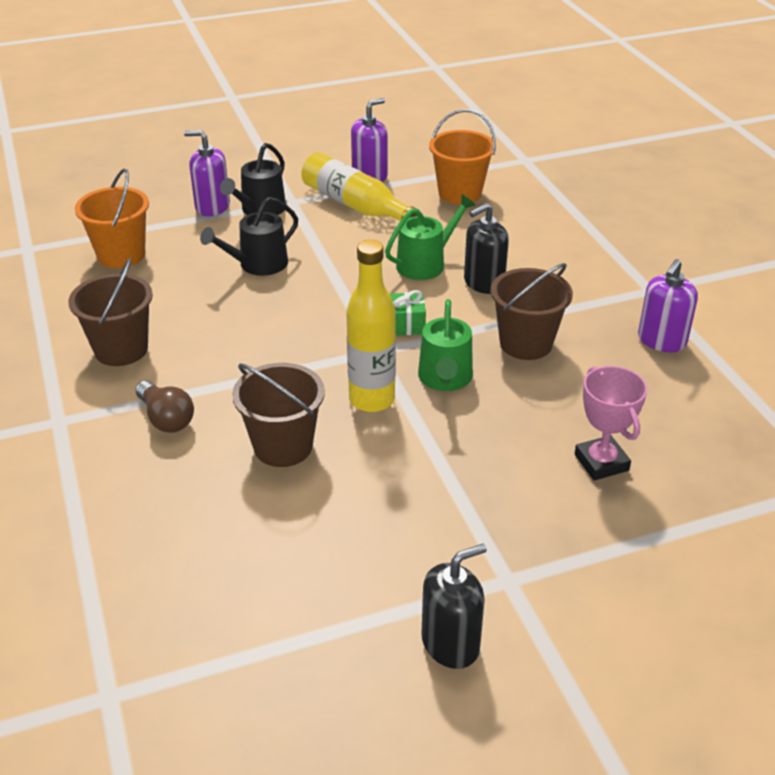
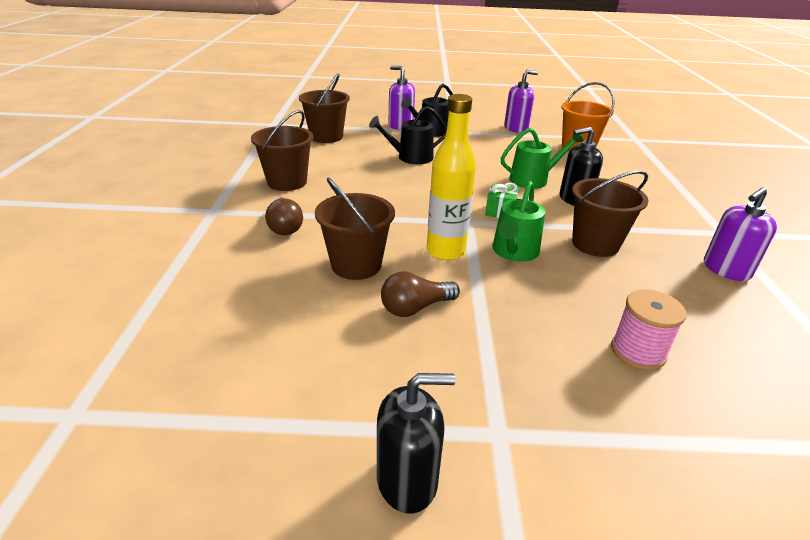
camera: 20 degrees right, 5 degrees down
(121, 255) = (326, 137): orange bucket -> brown bucket
(355, 205) = (497, 141): yellow bottle -> none
(374, 479) = (415, 308): none -> brown light bulb
(601, 462) = (638, 352): pink trophy -> pink spool

